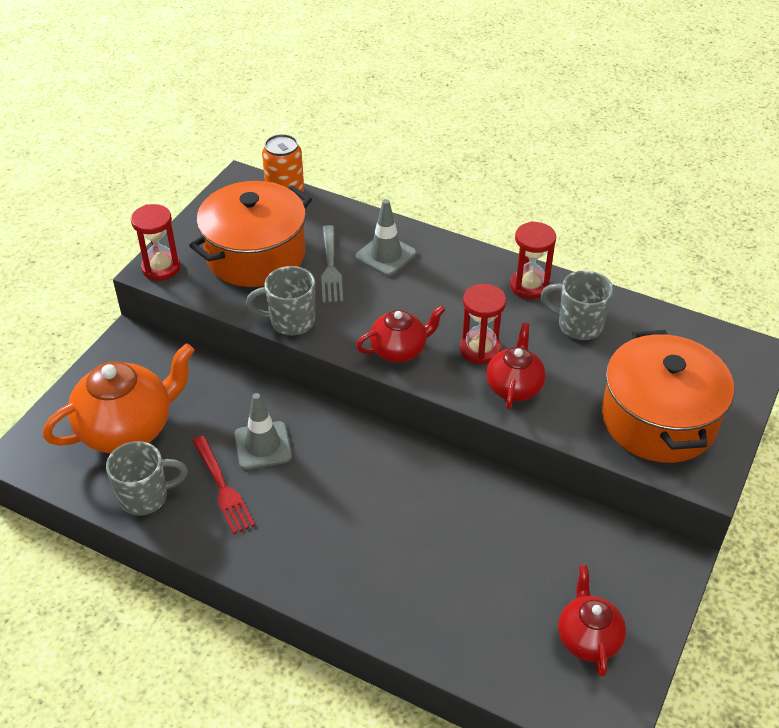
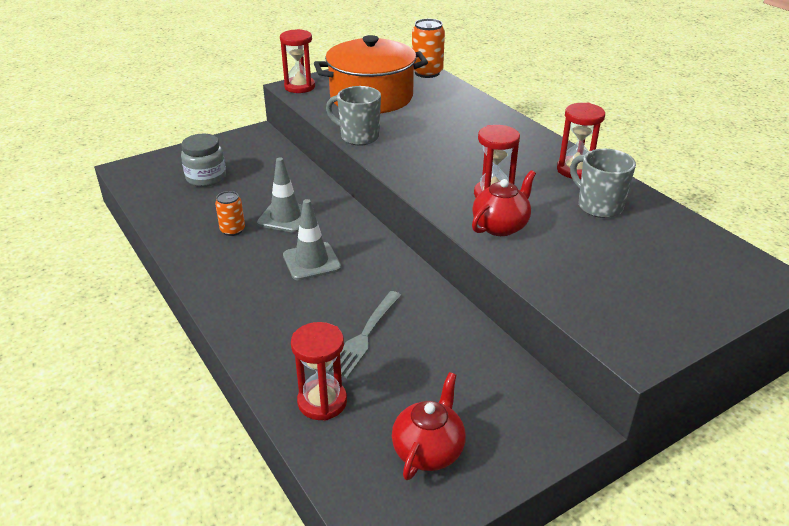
camera: 30 degrees right, 10 degrees down
(128, 429) = (206, 178): orange teapot -> grey jar
(146, 497) = (176, 217): grey mug -> none
(222, 487) = (232, 230): red fork -> orange can
(330, 267) = (420, 117): grey fork -> grey fork (365, 335)
(386, 255) = (470, 122): grey traffic cone -> grey traffic cone (311, 261)
(399, 350) = (425, 176): red teapot -> none
(470, 637) = (322, 402): none -> red hourglass
(658, 419) = (622, 292): orange pot -> none

